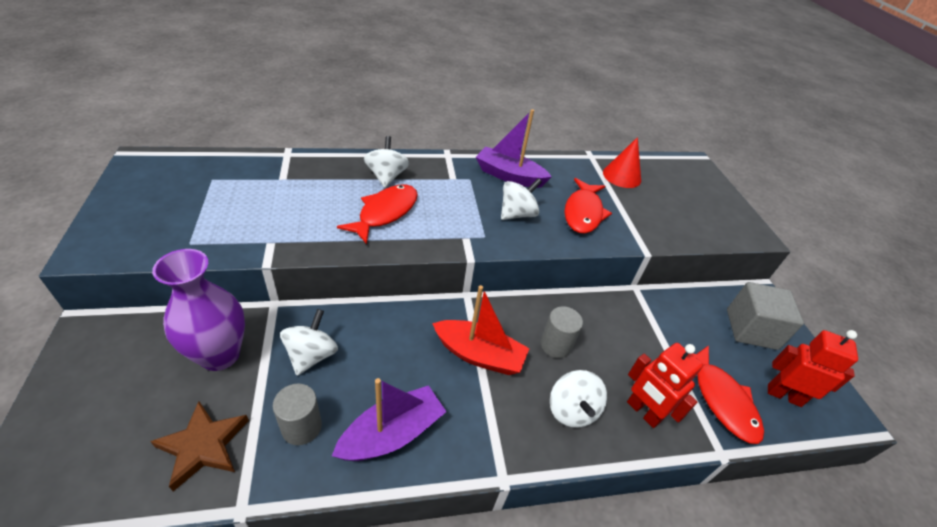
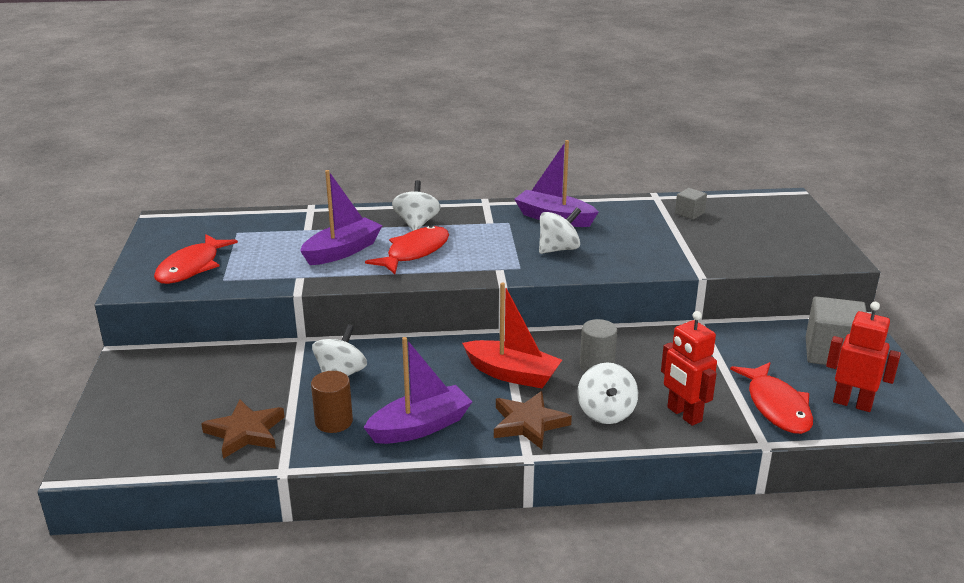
camera: 10 degrees right, 15 degrees down
(220, 355) = (253, 375): purple vase -> none
(301, 427) = (334, 422): grey cylinder -> brown cylinder
(315, 208) = (342, 251): none -> purple boat
(500, 427) = (528, 423): none -> brown star
(583, 212) = (635, 246): red fish -> red fish (191, 267)
(622, 176) = (689, 213): red cone -> grey cube

